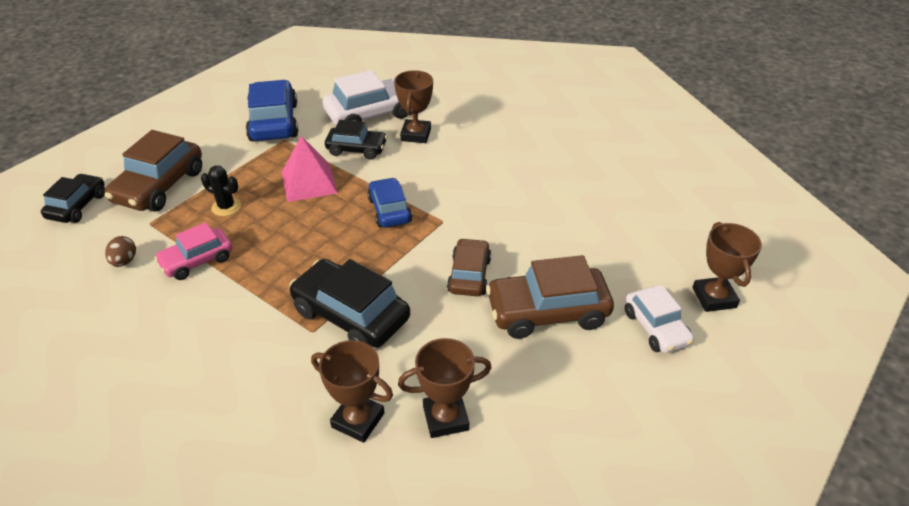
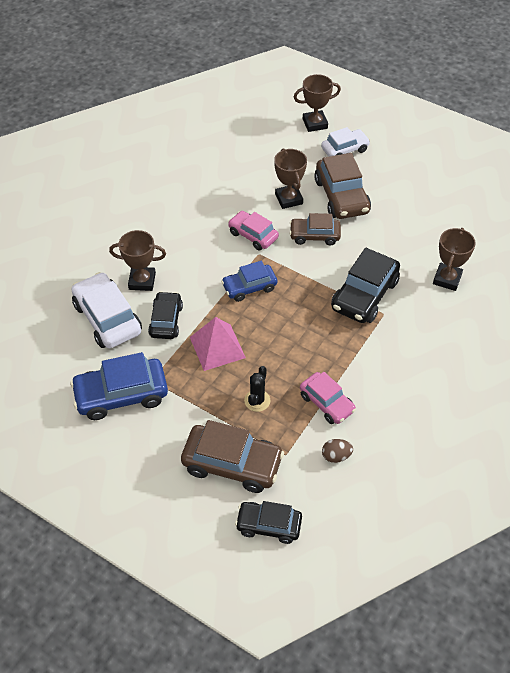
camera: 95 degrees left, 10 degrees up
(445, 418) = (434, 239): brown trophy -> brown trophy (288, 199)
(475, 218) = (253, 235): none -> pink car

